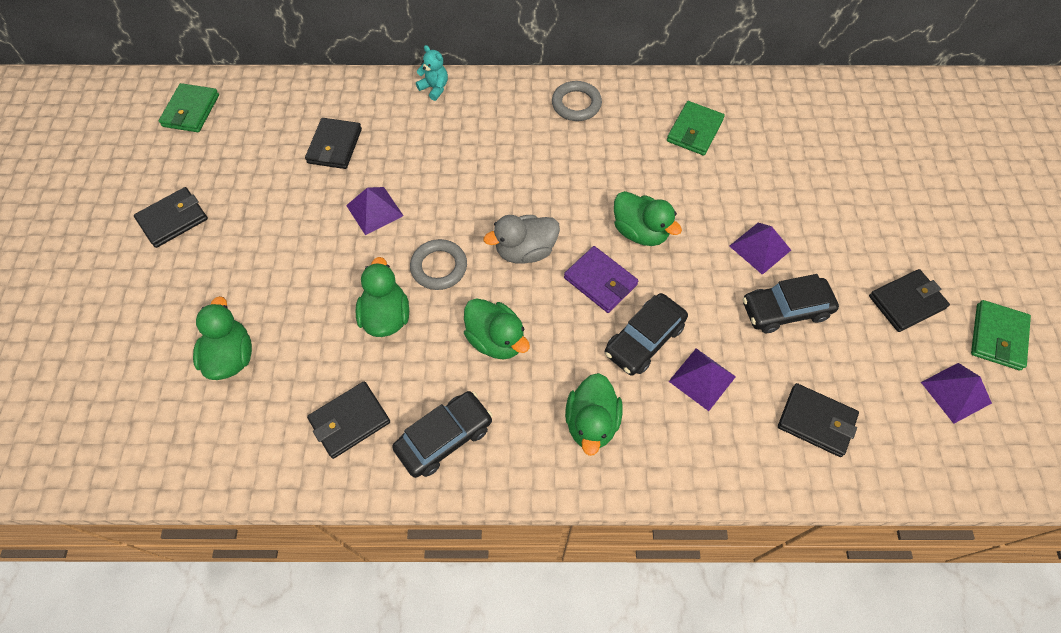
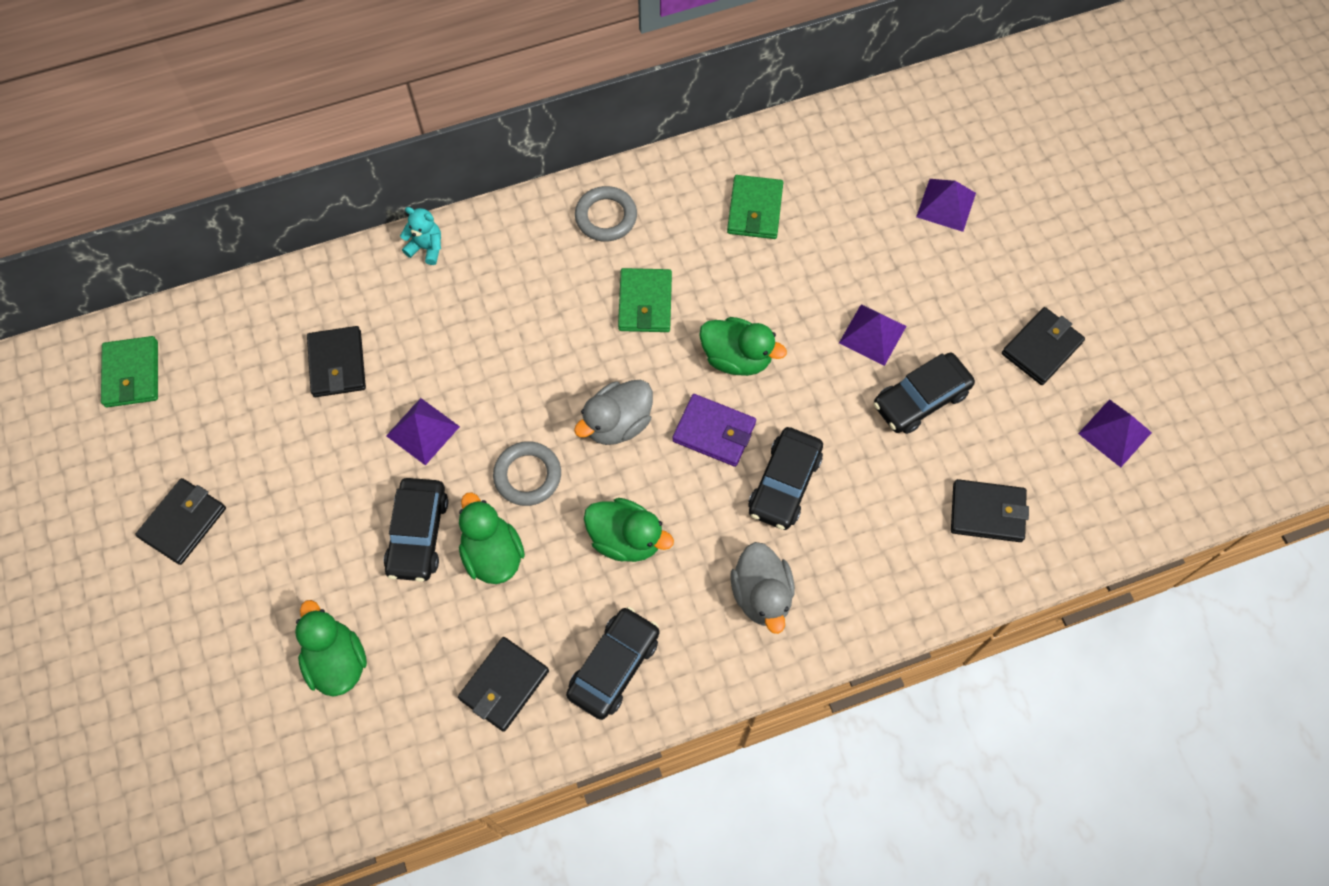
camera: 20 degrees left, 5 degrees up
(337, 283) = (418, 534): none -> black car
(591, 422) = (761, 595): green duck -> grey duck
(702, 379) = (859, 506): purple pyramid -> purple pyramid (946, 205)
(997, 337) = (1141, 357): green wallet -> green wallet (645, 303)

